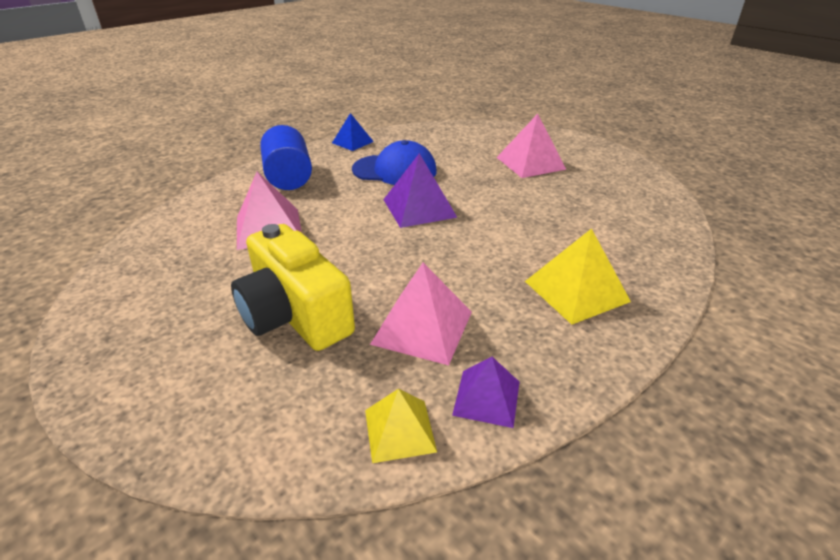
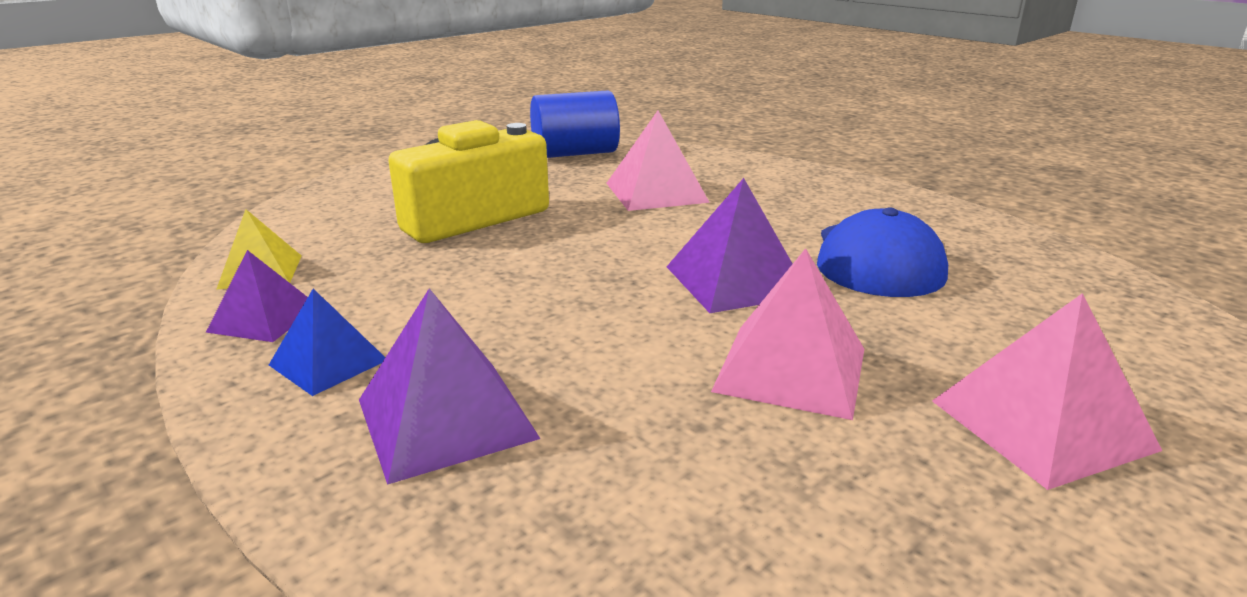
camera: 90 degrees right, 10 degrees down
(288, 177) = (804, 191): blue cylinder -> blue cylinder (575, 153)
(352, 142) = (977, 223): blue pyramid -> blue pyramid (328, 362)
(422, 327) = (414, 283): pink pyramid -> pink pyramid (791, 369)
(576, 291) = (445, 418): yellow pyramid -> purple pyramid

